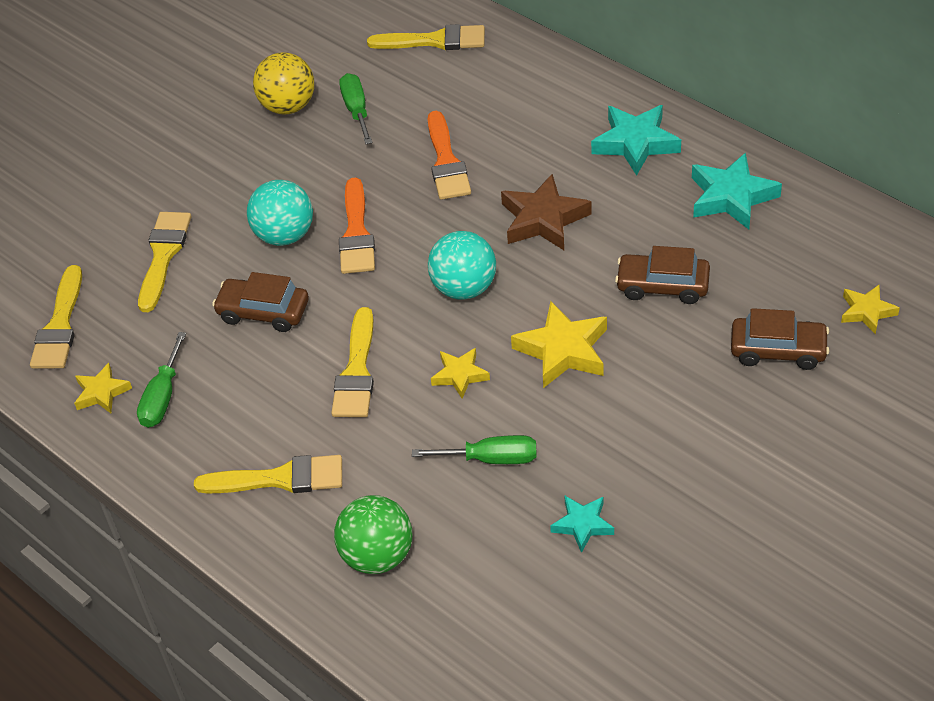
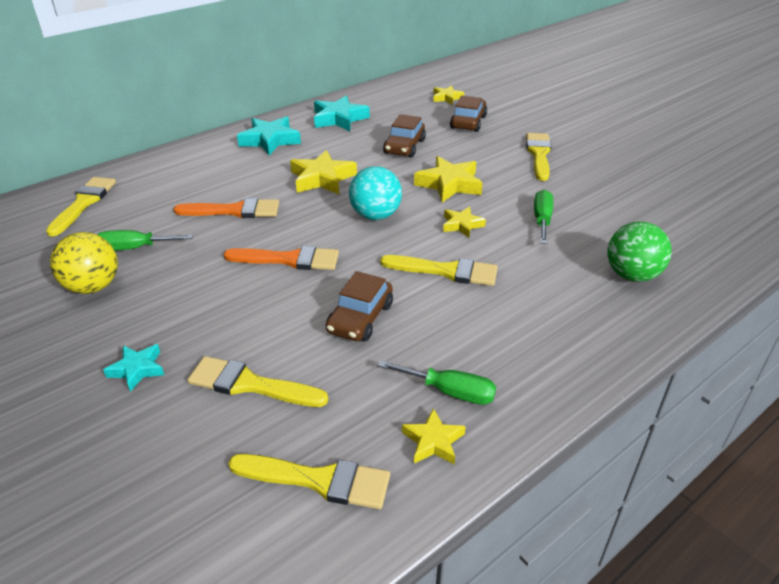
camera: 85 degrees left, 10 degrees down
(280, 478) = (556, 319): yellow brush -> yellow brush (539, 154)
(284, 235) = (268, 299): turquoise ball -> none
(543, 219) = (322, 178): brown star -> yellow star
(582, 525) = (598, 193): turquoise star -> turquoise star (137, 369)

